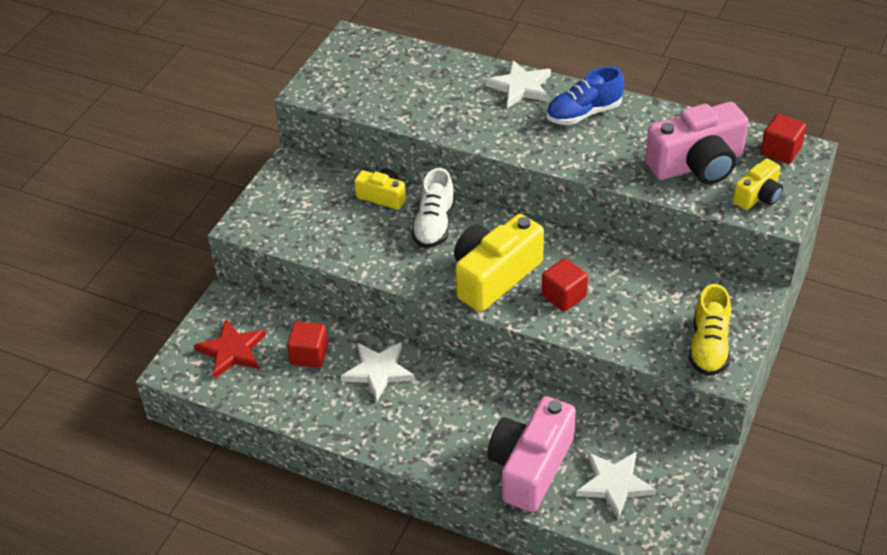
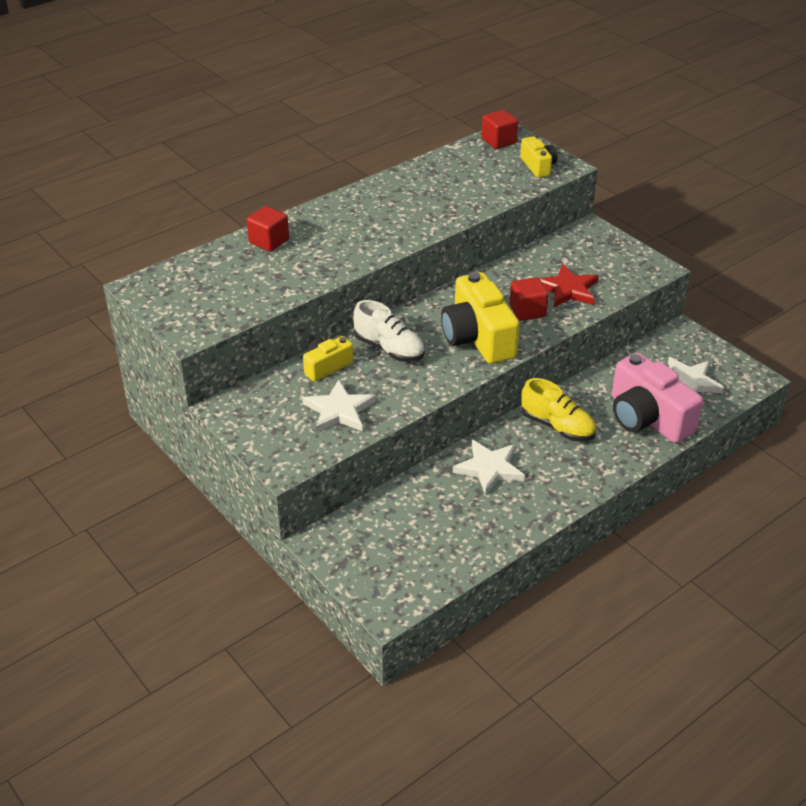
camera: 65 degrees left, 5 degrees down
(232, 351) = (395, 558): red star -> red star (568, 289)
(309, 355) = (438, 506): red cube -> red cube (269, 241)
(520, 87) = (312, 221): white star -> white star (339, 410)
(584, 113) = (376, 203): blue shoe -> none
(697, 164) = (483, 177): pink camera -> none
(708, 346) = (626, 265): yellow shoe -> yellow shoe (557, 426)

